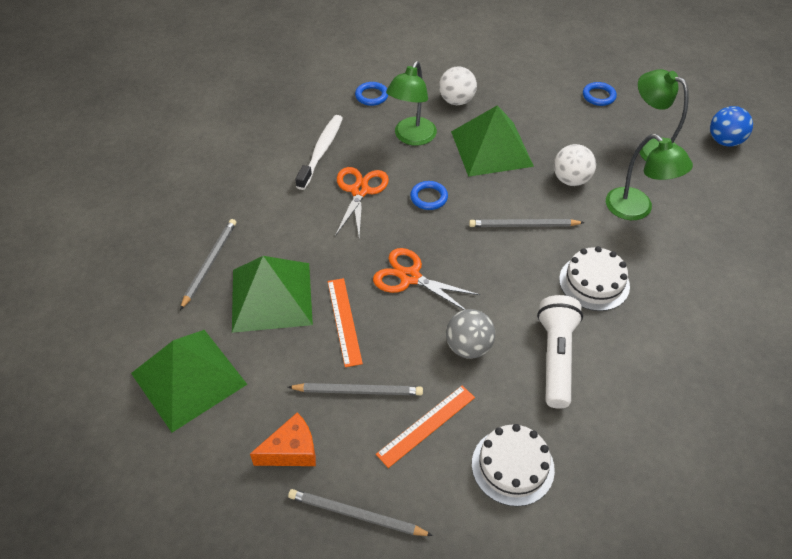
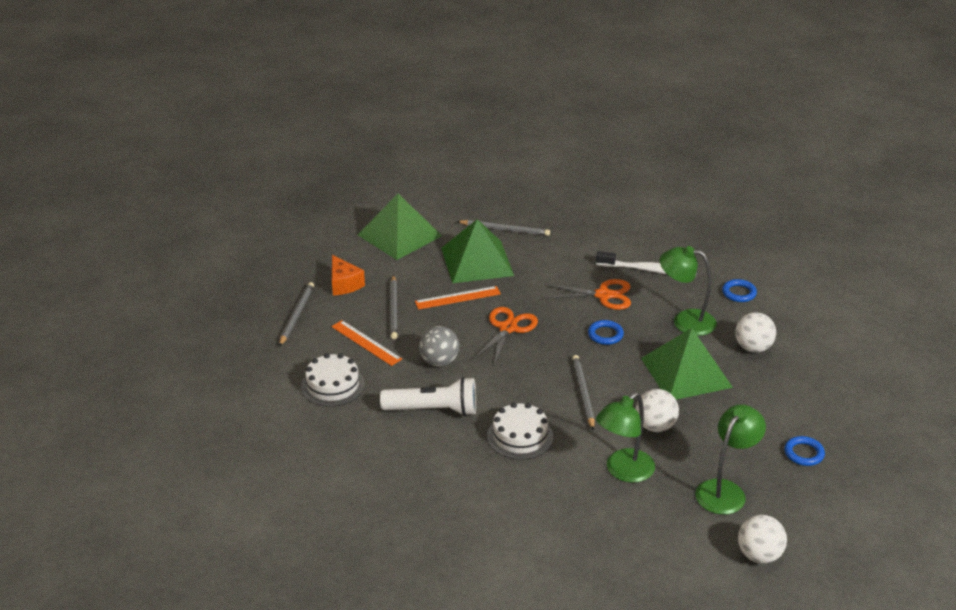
camera: 85 degrees right, 15 degrees down
(724, 141) = (759, 555): blue ball -> white ball

